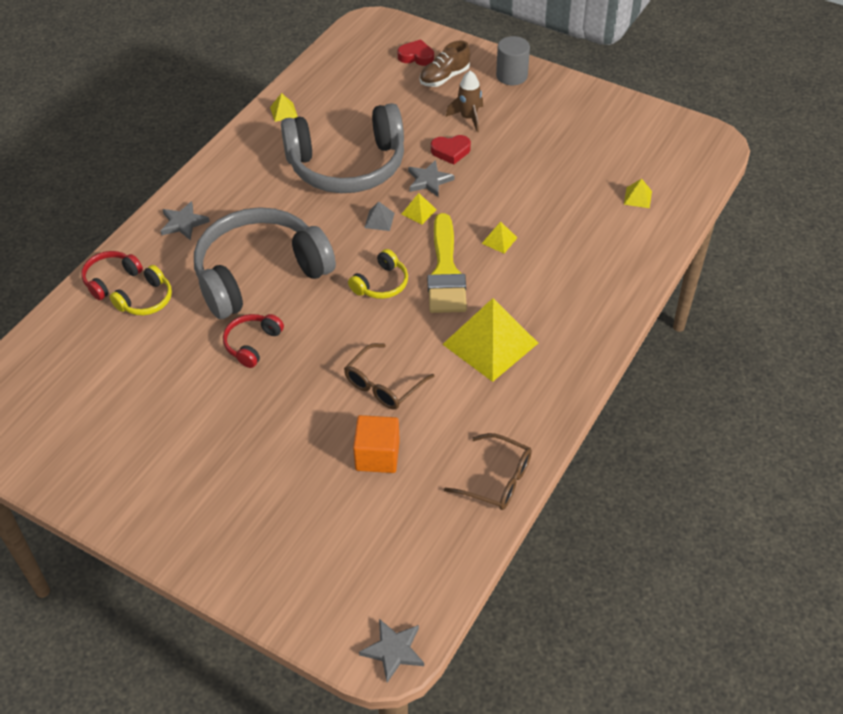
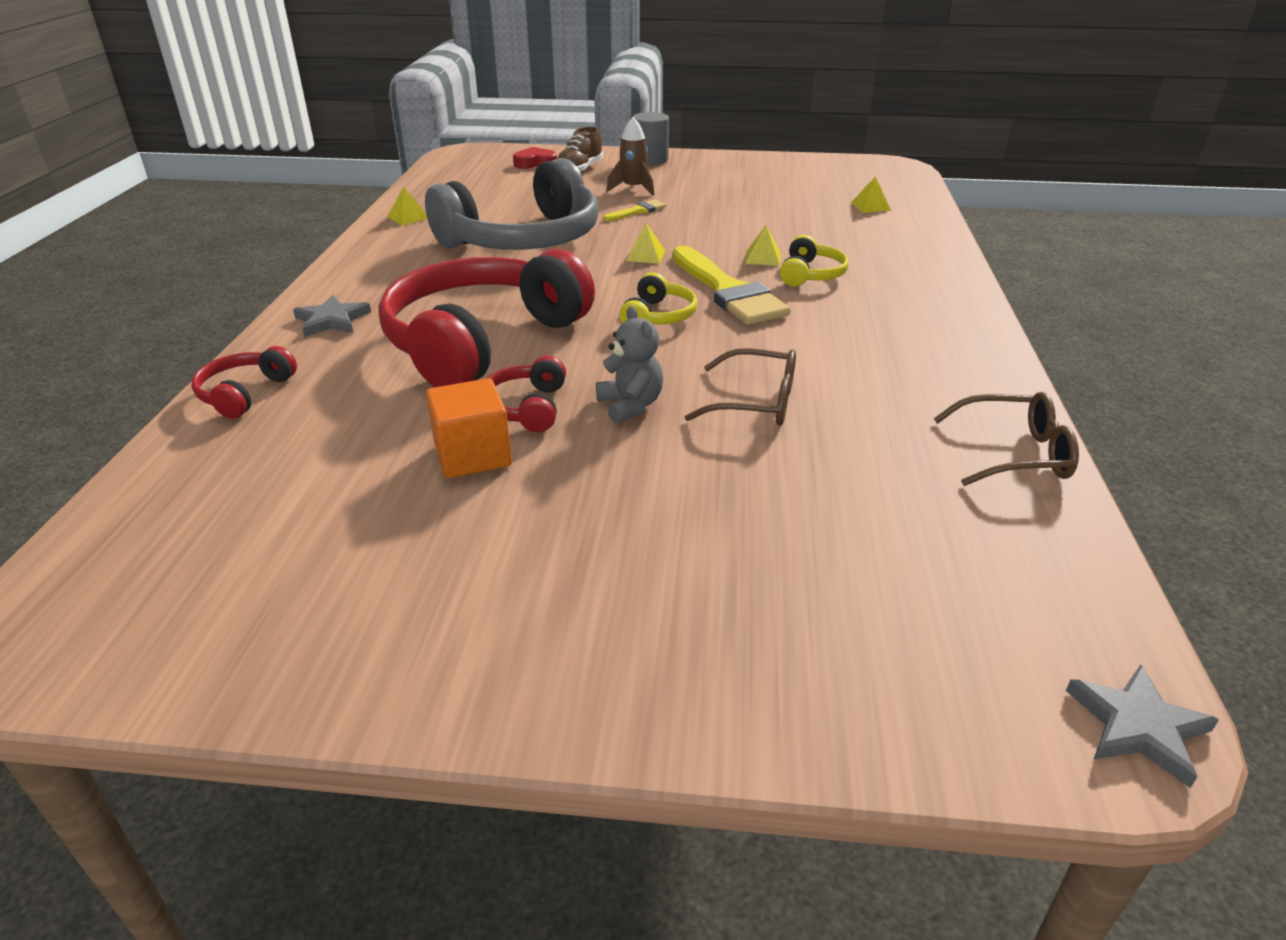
camera: 25 degrees left, 15 degrees down
(146, 300) = (320, 402): yellow headphones -> yellow headphones (810, 274)
(260, 274) = (482, 341): grey headphones -> red headphones
(310, 362) = (630, 405): none -> grey teddy bear
(377, 455) = (825, 475): orange cube -> orange cube (472, 455)
(379, 220) = (604, 270): grey pyramid -> none
(383, 385) = (756, 402): brown glasses -> brown glasses turned 90 degrees counterclockwise
(429, 181) = (634, 233): grey star -> none
(451, 151) = (637, 211): red heart -> yellow brush
(490, 343) = (849, 334): yellow pyramid -> none

